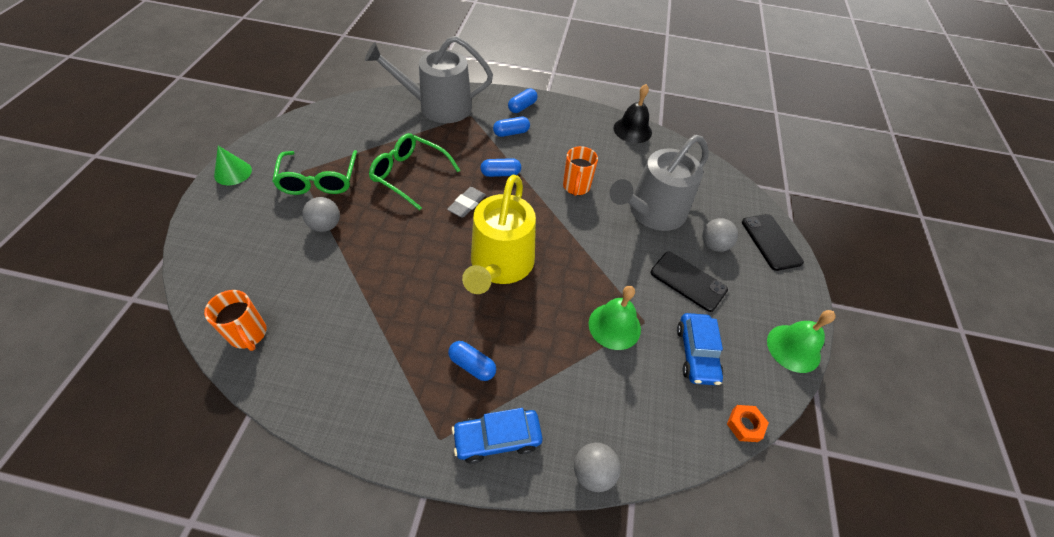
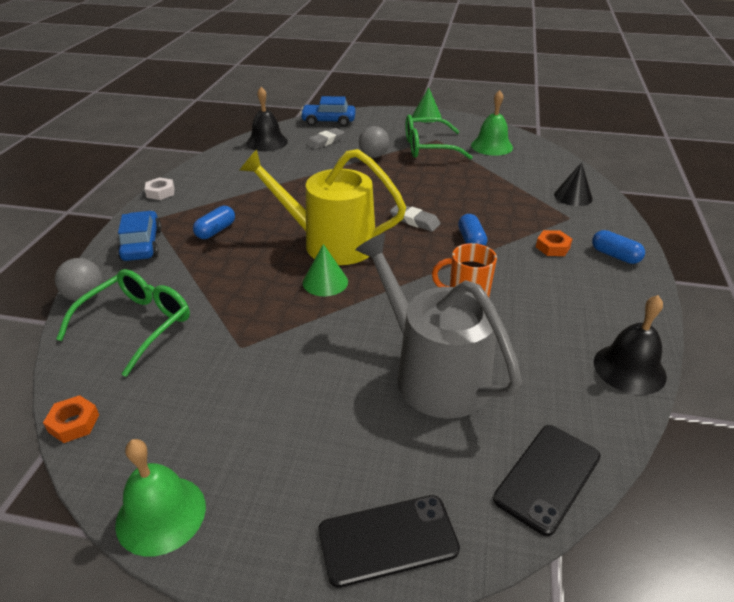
camera: 95 degrees right, 15 degrees down
(248, 334) = (267, 142): orange mug -> black bell
(270, 270) = (325, 141): none -> grey eraser
(371, 447) = (160, 192): none -> white nut
(409, 175) = (449, 187): green glasses -> green glasses (137, 325)
(438, 107) = (573, 196): grey watering can -> black cone
(511, 133) = (552, 247): blue capsule -> orange nut
(559, 268) = (325, 282): none -> green cone
(614, 326) = (240, 321): green bell -> green bell (491, 146)
(688, 281) = (301, 398): black phone -> black phone (547, 477)
(696, 354) = (184, 390): blue car -> blue car (328, 121)
(713, 245) = (372, 443): grey ball -> none

